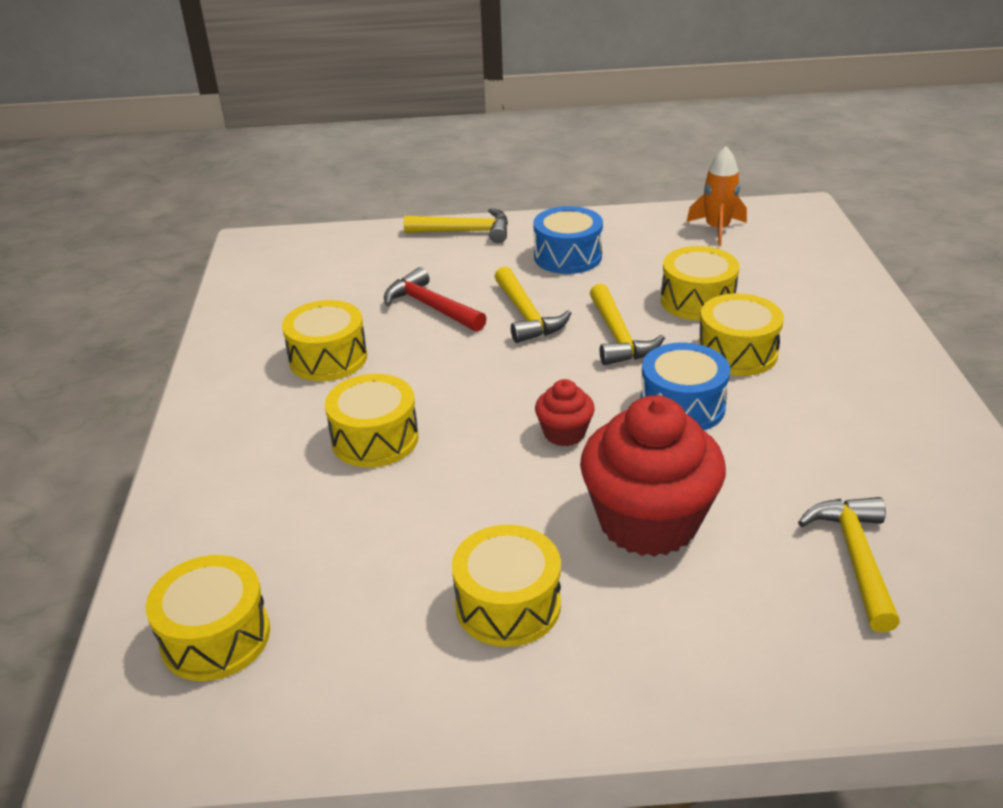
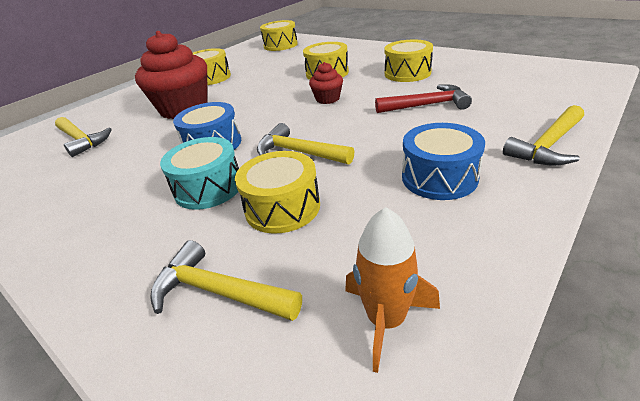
camera: 135 degrees right, 0 degrees up
(526, 315) = (372, 131): yellow hammer -> yellow hammer (218, 292)
(564, 433) = (257, 109): red cupcake -> red cupcake (327, 99)
(737, 352) = (208, 188): yellow drum -> turquoise drum

